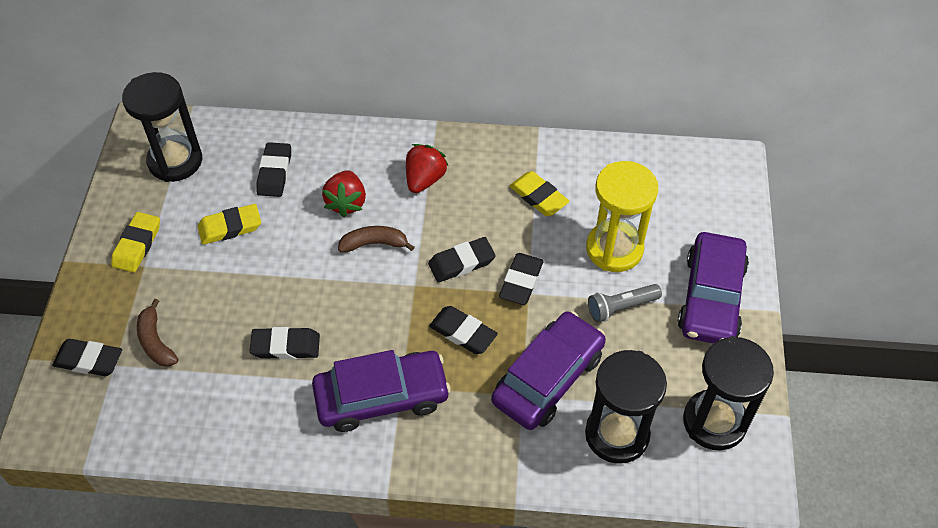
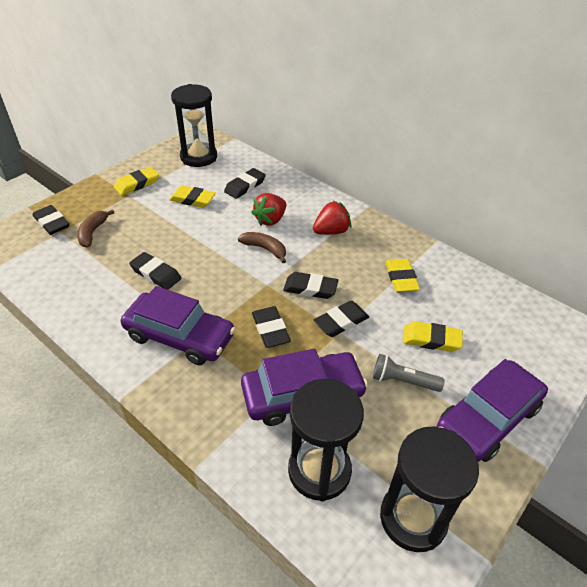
camera: 35 degrees right, 10 degrees down
(614, 249) = (431, 339): yellow hourglass -> yellow eraser

